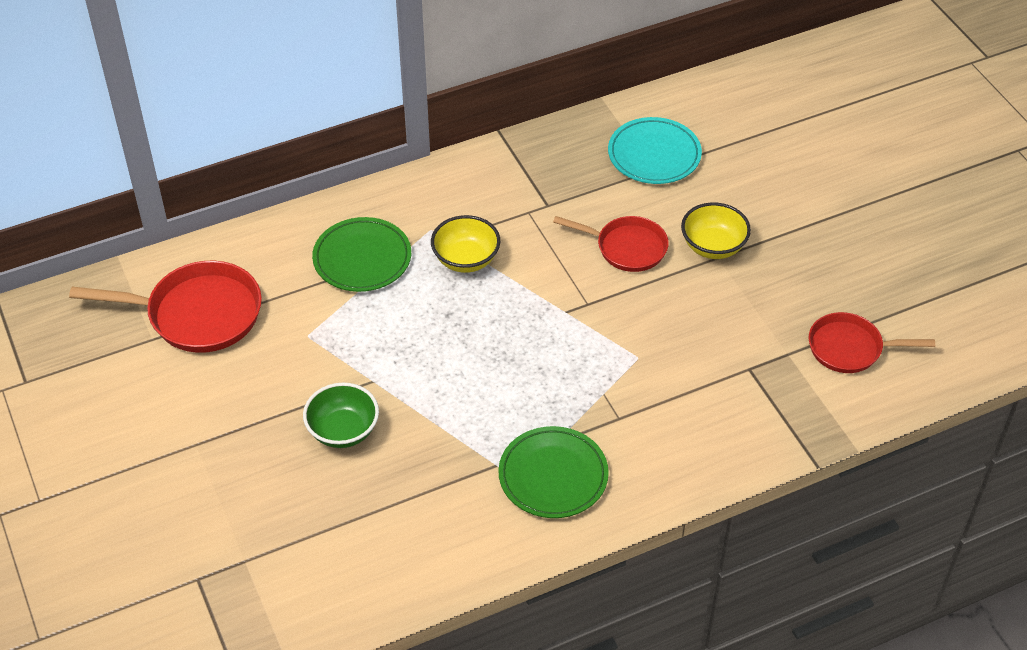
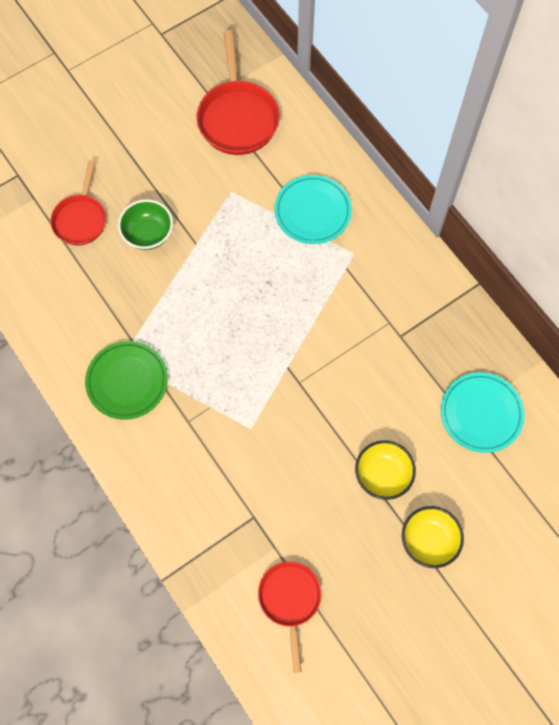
camera: 80 degrees right, 20 degrees up
(362, 259) = (312, 212): green plate -> turquoise plate
(466, 259) = (327, 285): yellow bowl -> yellow bowl (429, 540)
(627, 248) = (366, 404): red pan -> red pan (81, 219)

